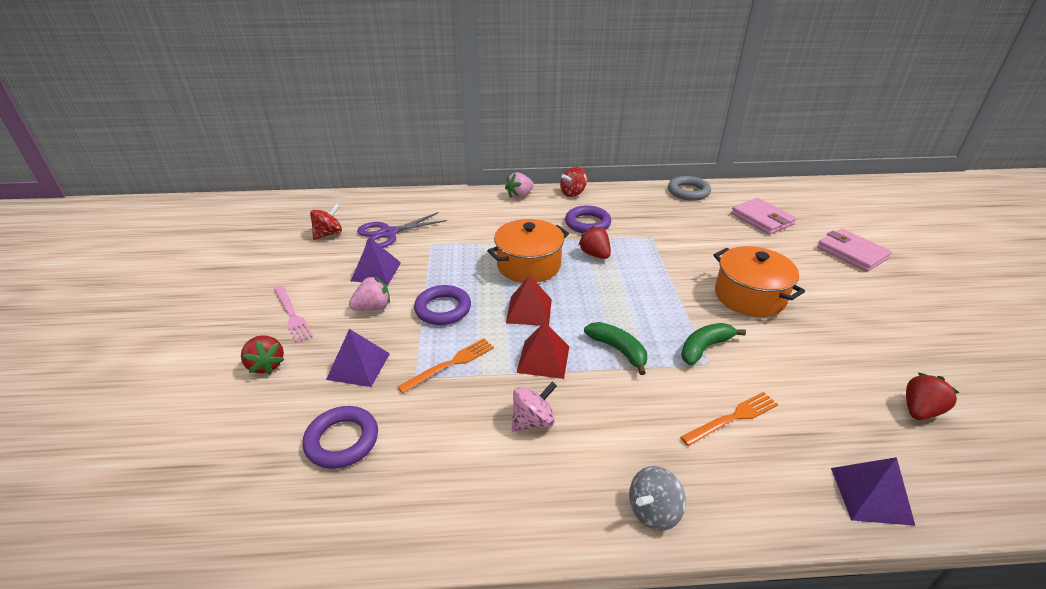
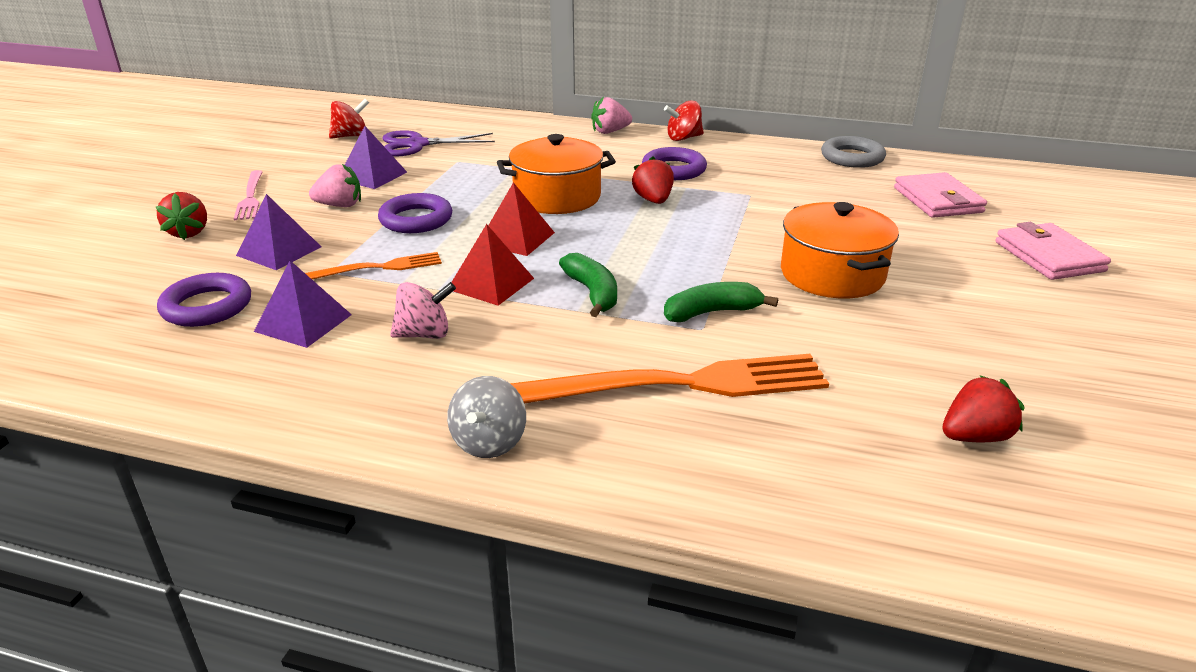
camera: 20 degrees right, 5 degrees down
(653, 511) = (489, 442): grey spinning top -> grey spinning top turned 60 degrees counterclockwise
(732, 418) = (680, 384): orange fork -> orange fork, size x1.91
(871, 495) = (800, 500): purple pyramid -> purple pyramid (303, 323)

